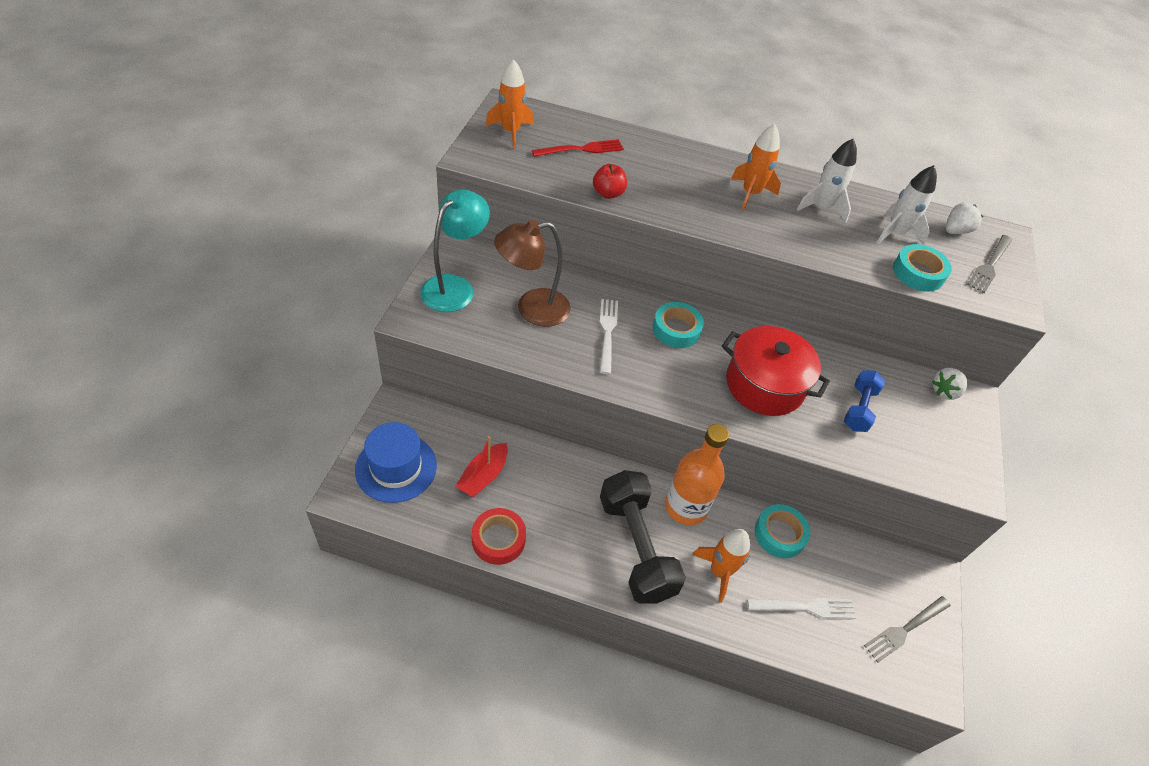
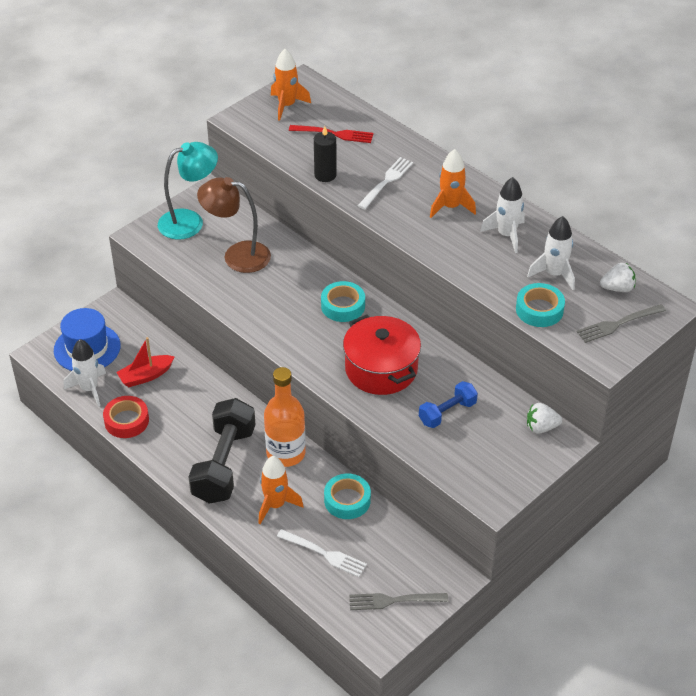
camera: 35 degrees right, 5 degrees down
(430, 517) = (89, 389): none -> white rocket
(607, 332) = (283, 291): white fork -> white fork (386, 182)
(608, 193) = (325, 175): red apple -> black candle

